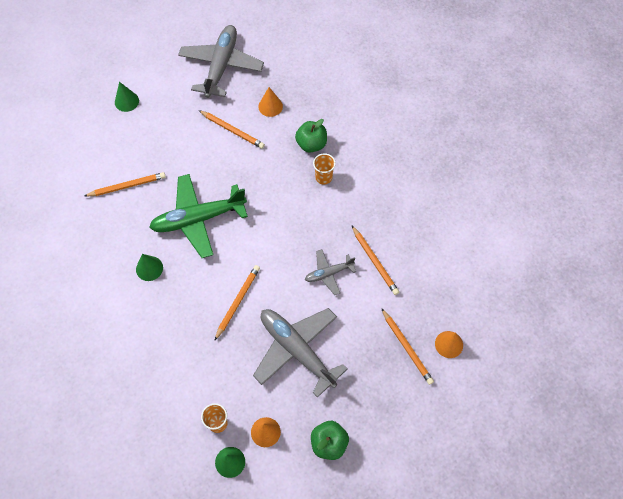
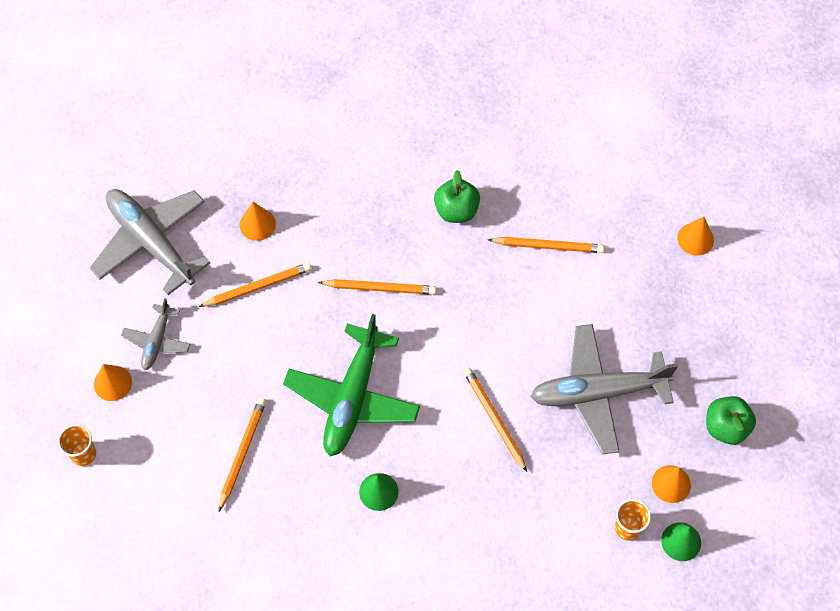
camera: 55 degrees left, 0 degrees up
(126, 101) = (112, 383): green cone -> orange cone
(311, 144) = (347, 213): green apple -> green apple (456, 210)
(323, 177) = (401, 229): orange cup -> orange cup (83, 454)
(328, 273) = (528, 302): grey plane -> grey plane (157, 341)
(407, 347) = (671, 281): orange pencil -> orange pencil (380, 288)

